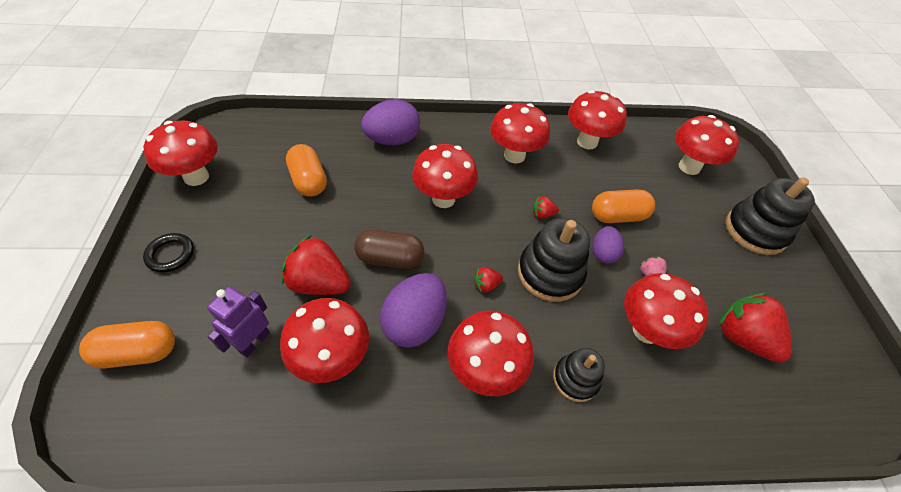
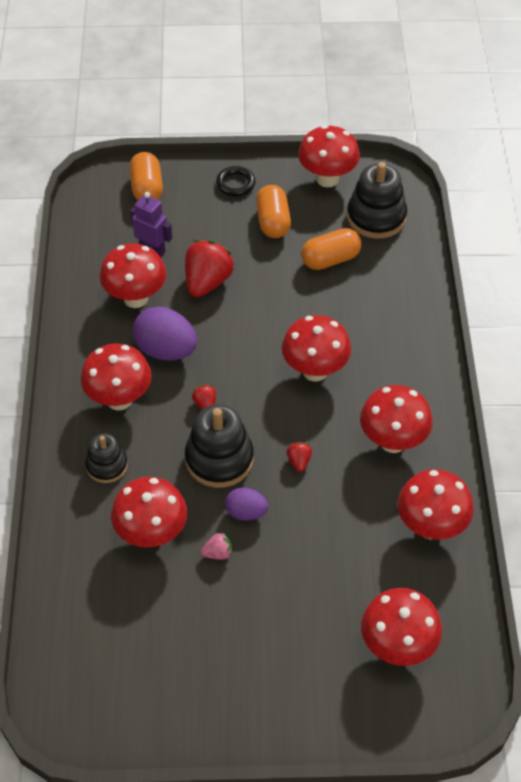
camera: 95 degrees right, 0 degrees up
(390, 259) = (235, 330): brown capsule -> none
(392, 140) = (402, 323): purple egg -> none
(617, 216) = (301, 538): orange capsule -> orange capsule (273, 222)
(742, 337) = (140, 623): red strawberry -> none
(755, 231) = (286, 694): black stacking toy -> black stacking toy (376, 217)

